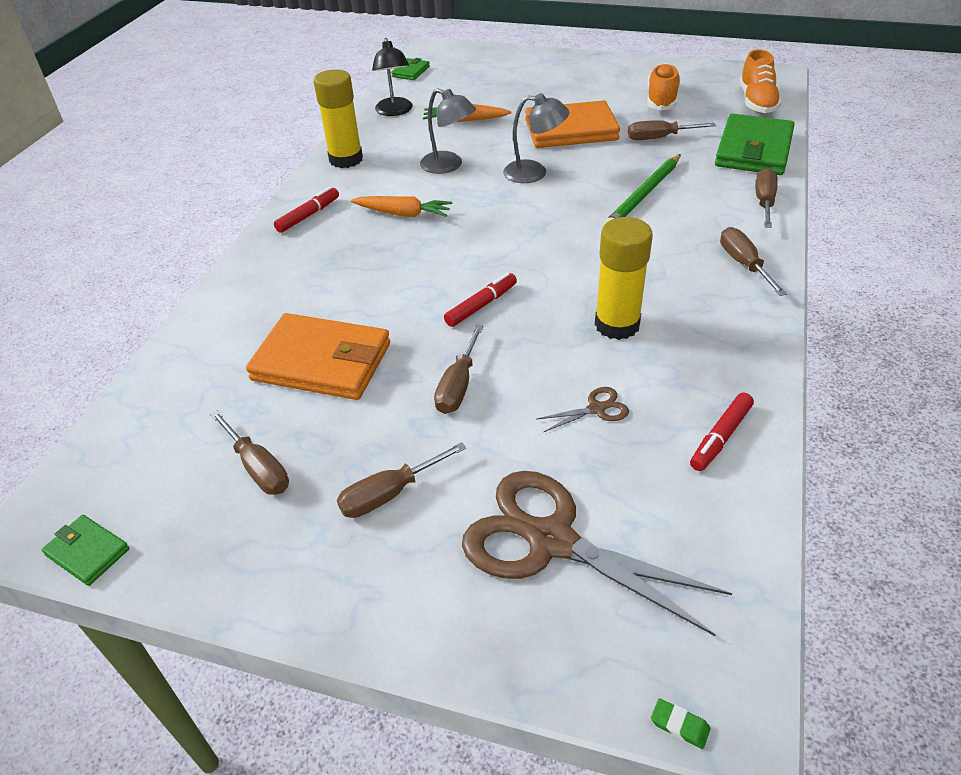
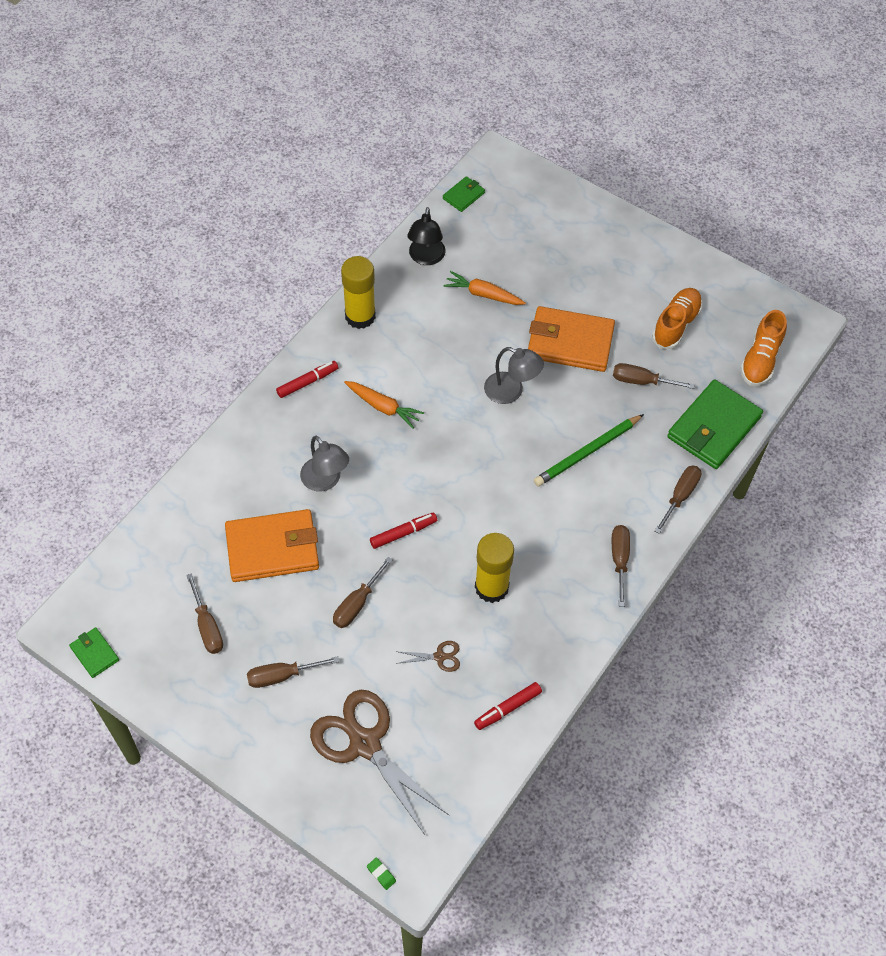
camera: 15 degrees right, 15 degrees up
(322, 362) = (272, 548): orange wallet -> orange wallet turned 45 degrees counterclockwise
(449, 166) = (443, 356): grey lamp -> grey lamp (325, 481)

